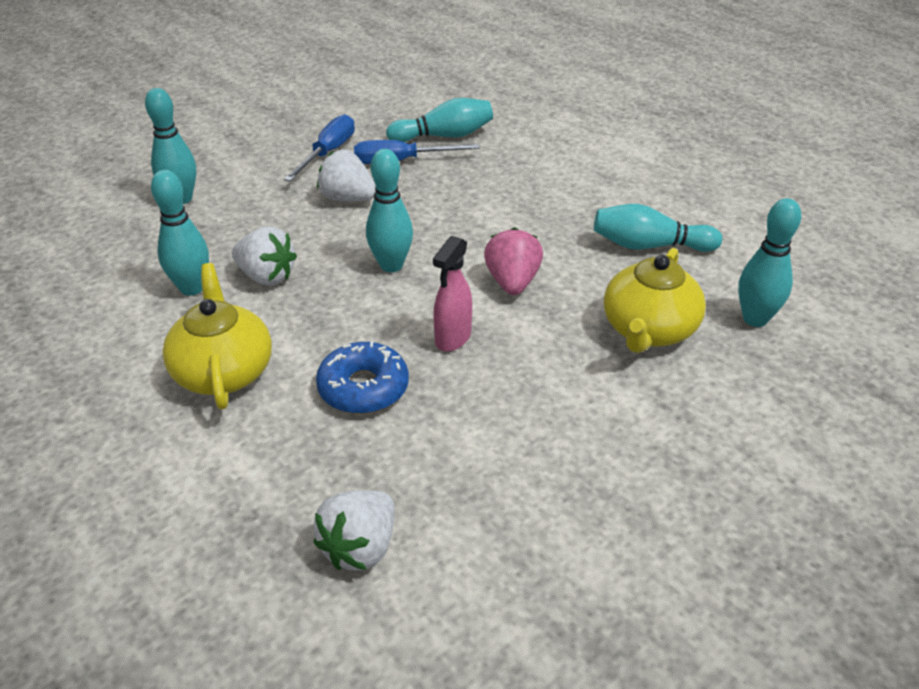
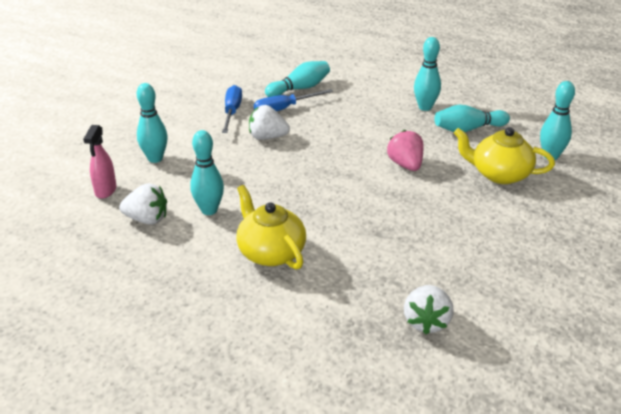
camera: 20 degrees left, 5 degrees down
(266, 276) = (252, 193): white strawberry -> white strawberry (147, 219)
(363, 388) = (363, 241): blue donut -> none
(391, 265) = (326, 170): turquoise bowling pin -> turquoise bowling pin (425, 107)
(452, 338) = (394, 203): pink spray bottle -> pink spray bottle (105, 191)
(648, 330) = (499, 174): yellow teapot -> yellow teapot turned 105 degrees clockwise

